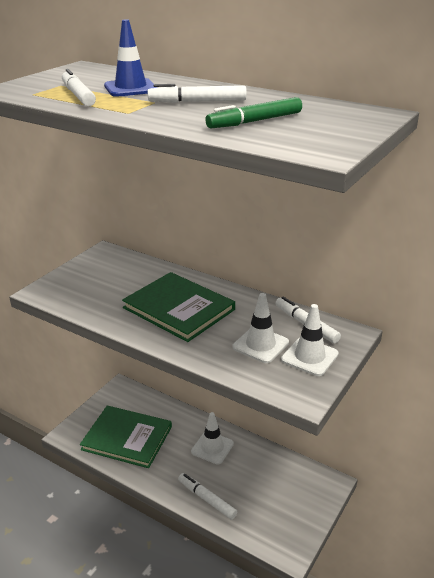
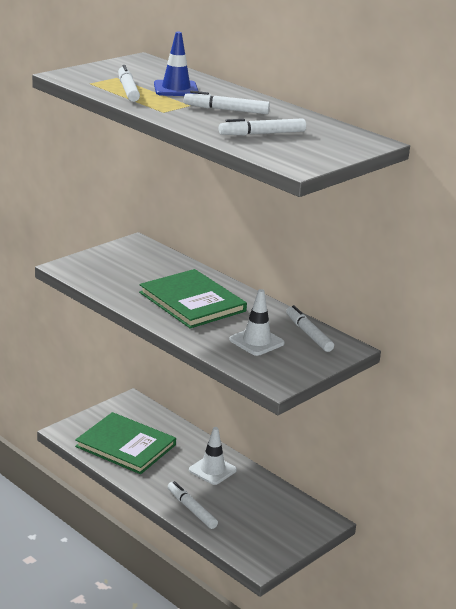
camera: 10 degrees right, 5 degrees down
(255, 121) = (262, 134): green marker -> white marker
(309, 357) = (297, 358): white traffic cone -> none

